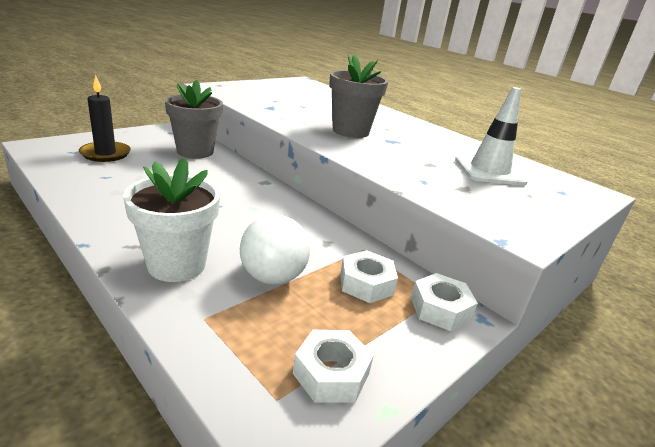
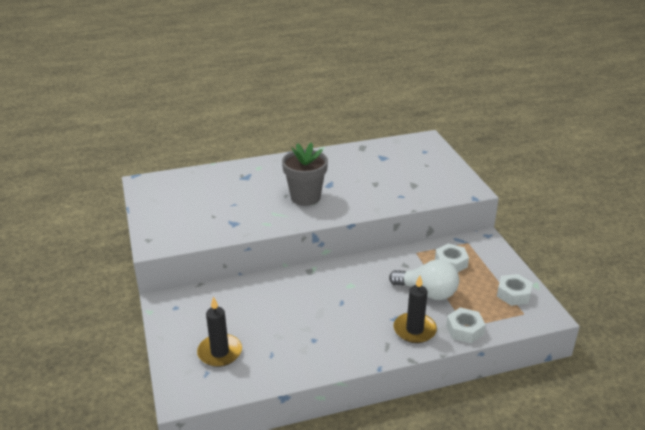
camera: 60 degrees left, 5 degrees up
(176, 265) = (414, 330): white flower pot -> black candle
(195, 151) = (233, 298): grey flower pot -> none
(440, 309) = (477, 245): white nut -> white nut (464, 330)
(489, 171) = (391, 164): white traffic cone -> none

